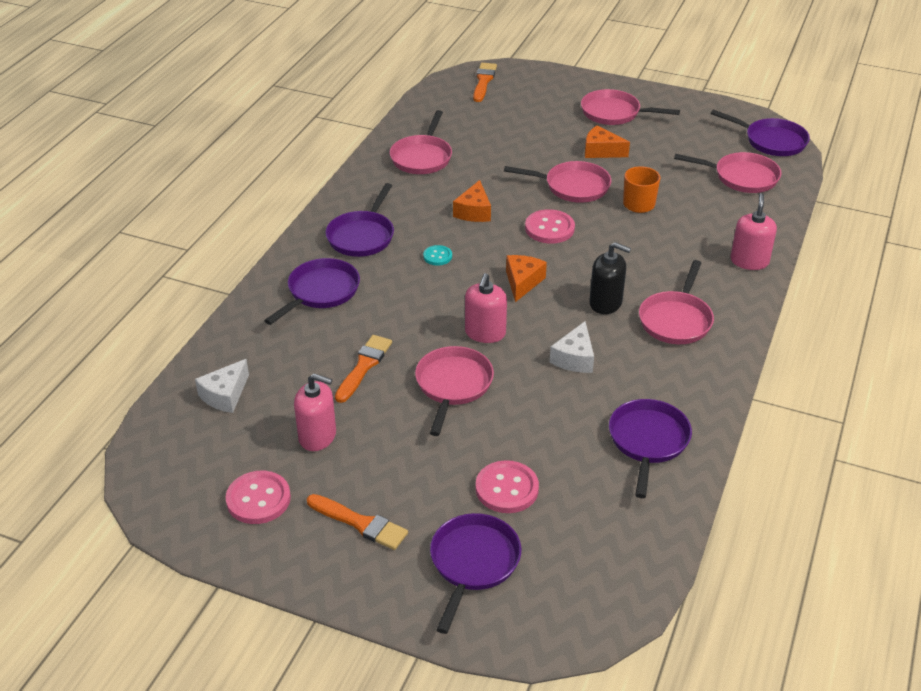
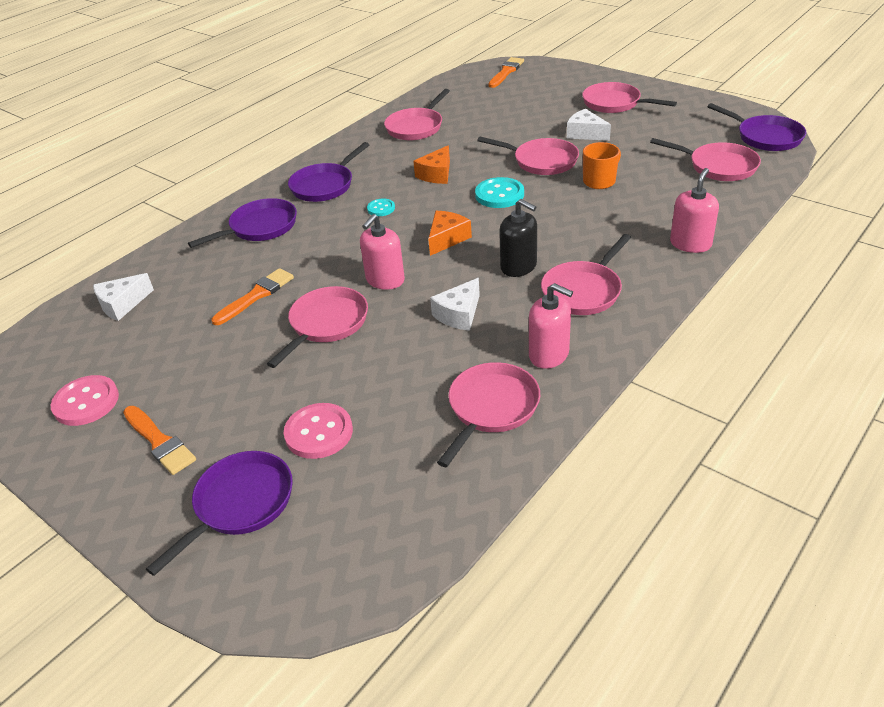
camera: 20 degrees right, 0 degrees up
(317, 436) = (175, 352): pink soap dispenser -> pink soap dispenser (549, 354)
(549, 228) = (499, 195): pink button -> turquoise button
(601, 151) = (585, 134): orange cheese -> white cheese
(648, 442) = (491, 408): purple pan -> pink pan

